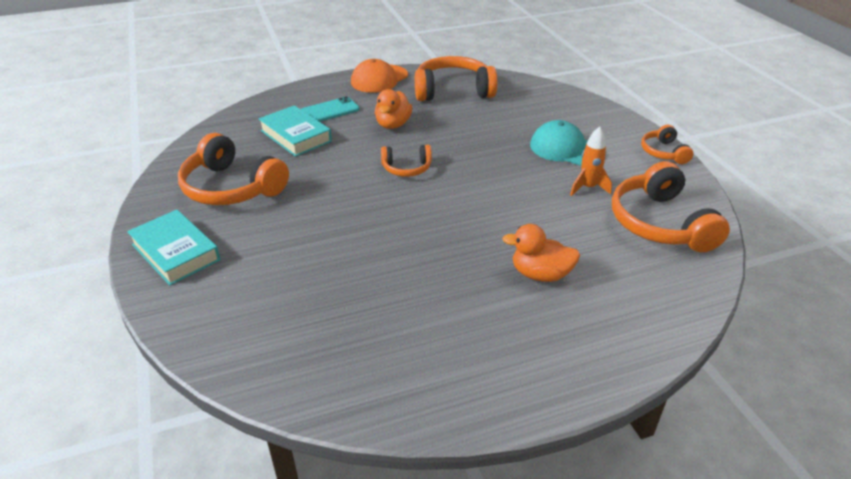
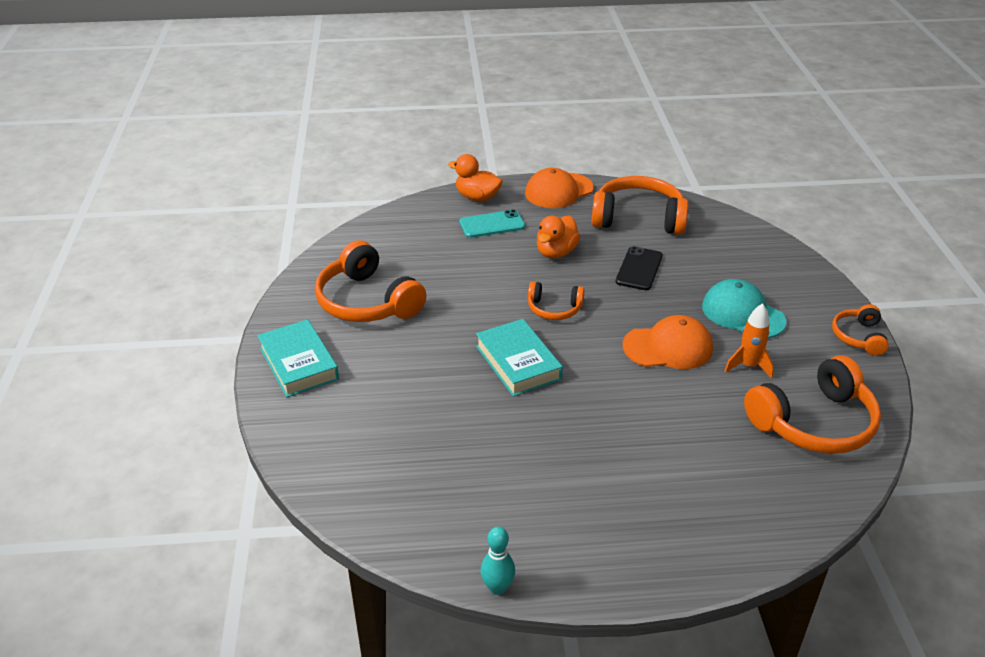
camera: 15 degrees right, 0 degrees up
(296, 136) = (447, 250): turquoise book -> turquoise book (518, 363)
(438, 428) = (497, 587): none -> turquoise bowling pin
(468, 127) = (639, 269): none -> black phone
(515, 184) = (668, 347): none -> orange cap
(540, 274) = (655, 455): orange duck -> orange duck (477, 197)
(660, 223) = (814, 423): orange headphones -> orange headphones turned 120 degrees counterclockwise

